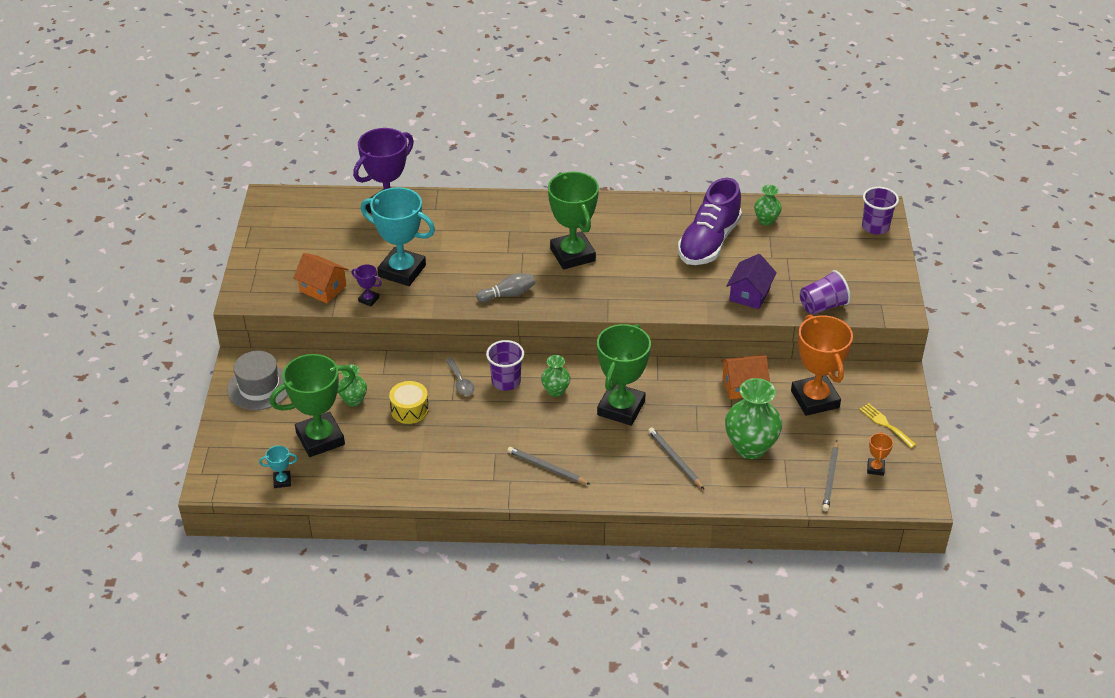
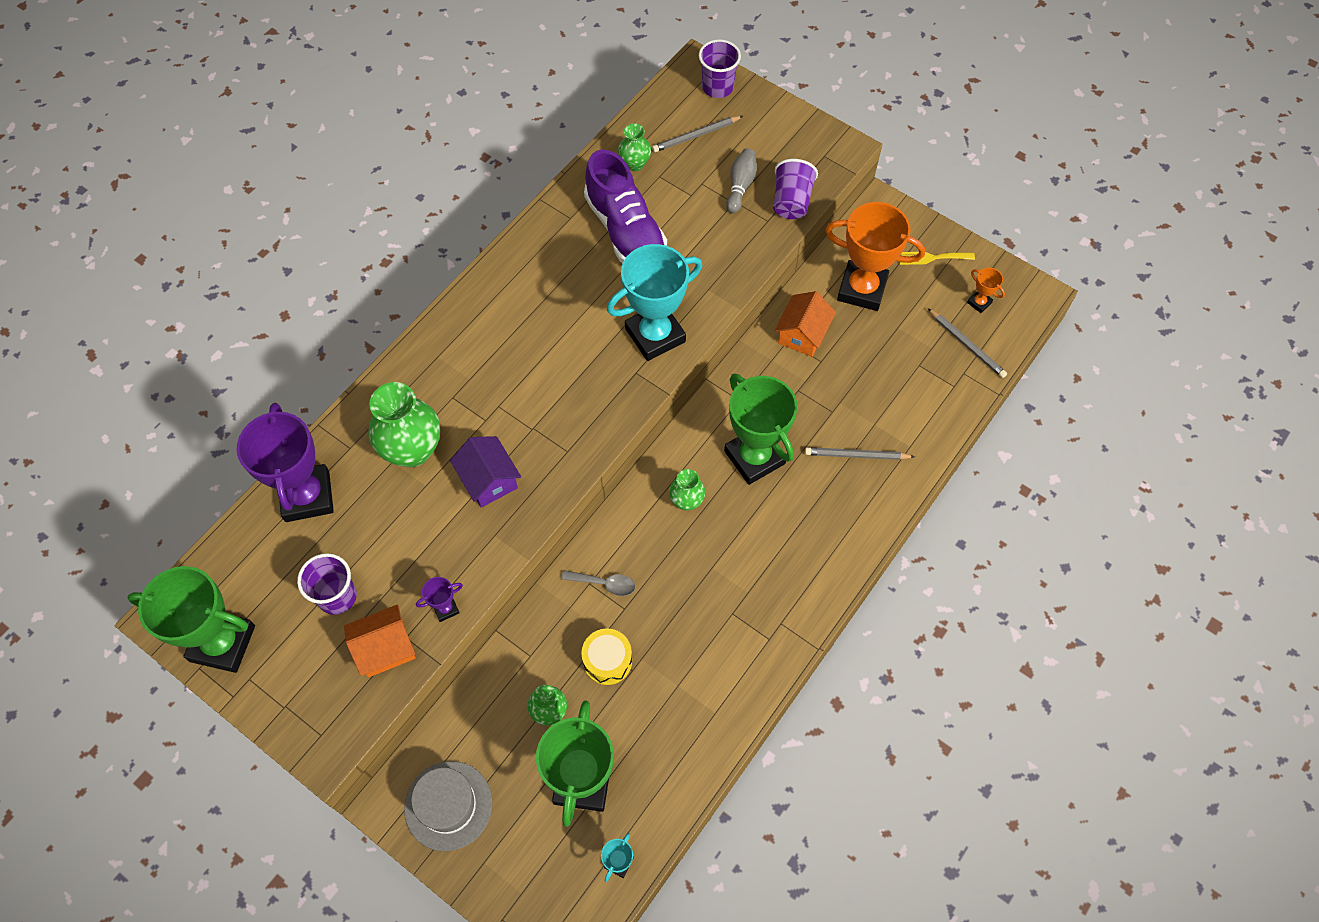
camera: 55 degrees left, 20 degrees up
(402, 271) = (426, 545): turquoise trophy -> turquoise trophy (655, 335)
(506, 381) = (637, 539): purple cup -> purple cup (337, 596)
(508, 294) = (554, 461): grey bowling pin -> grey bowling pin (740, 186)
(547, 468) = (788, 577): grey pencil -> grey pencil (696, 136)
(572, 255) = (542, 362): green trophy -> green trophy (222, 643)
(749, 294) = (728, 248): purple house -> purple house (488, 480)
(750, 447) = (885, 382): green vase -> green vase (412, 450)

